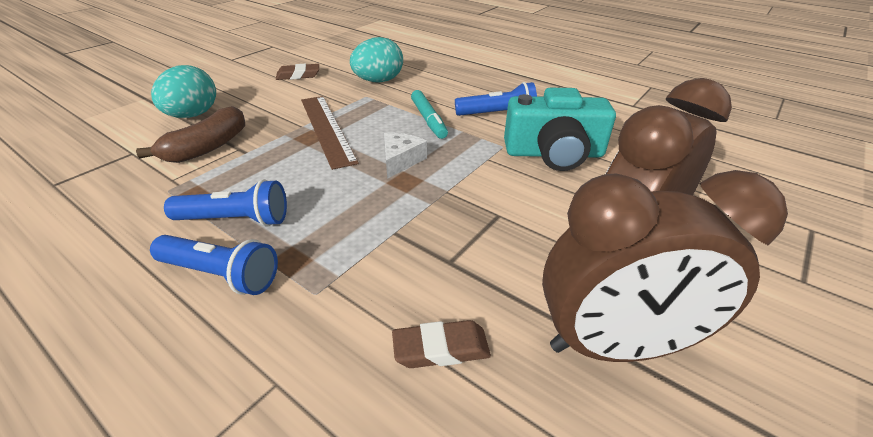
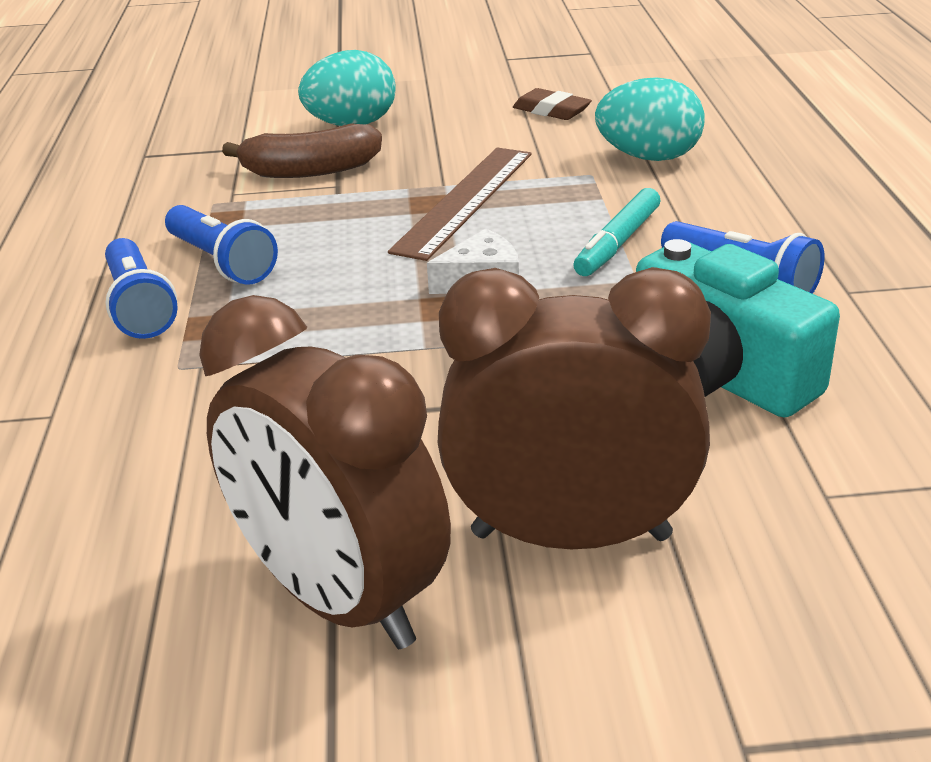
camera: 50 degrees right, 5 degrees down
(441, 348) = (192, 479): brown eraser -> none

